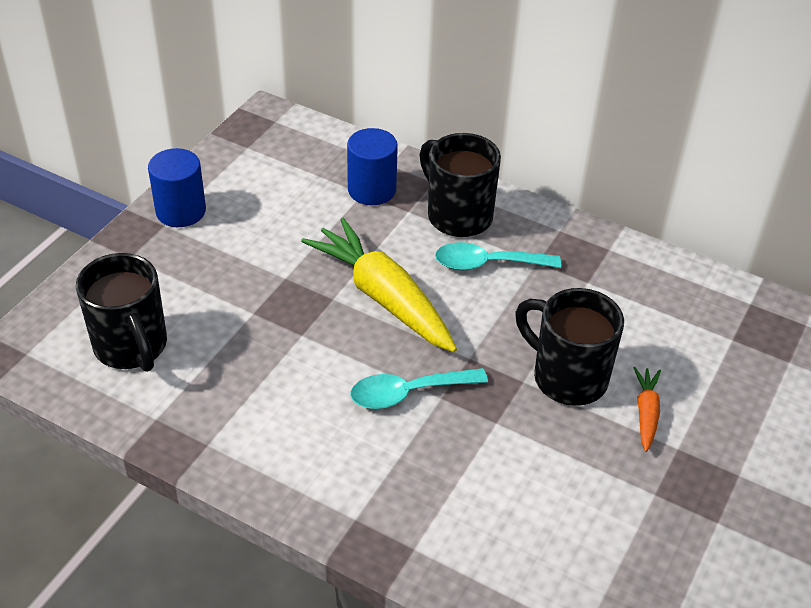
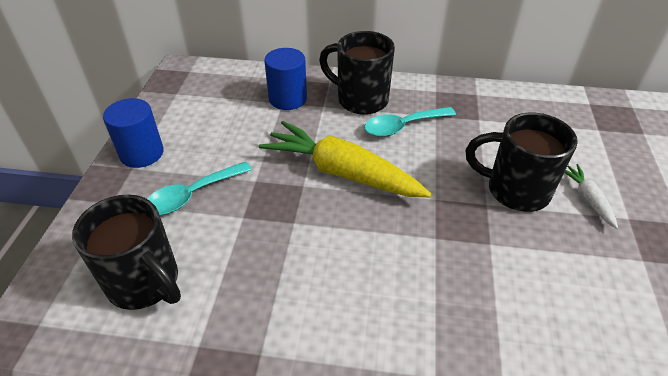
camera: 20 degrees left, 0 degrees up
(408, 393) = (408, 243): turquoise spoon -> turquoise spoon (192, 195)
(646, 413) = (587, 199): orange carrot -> white carrot

